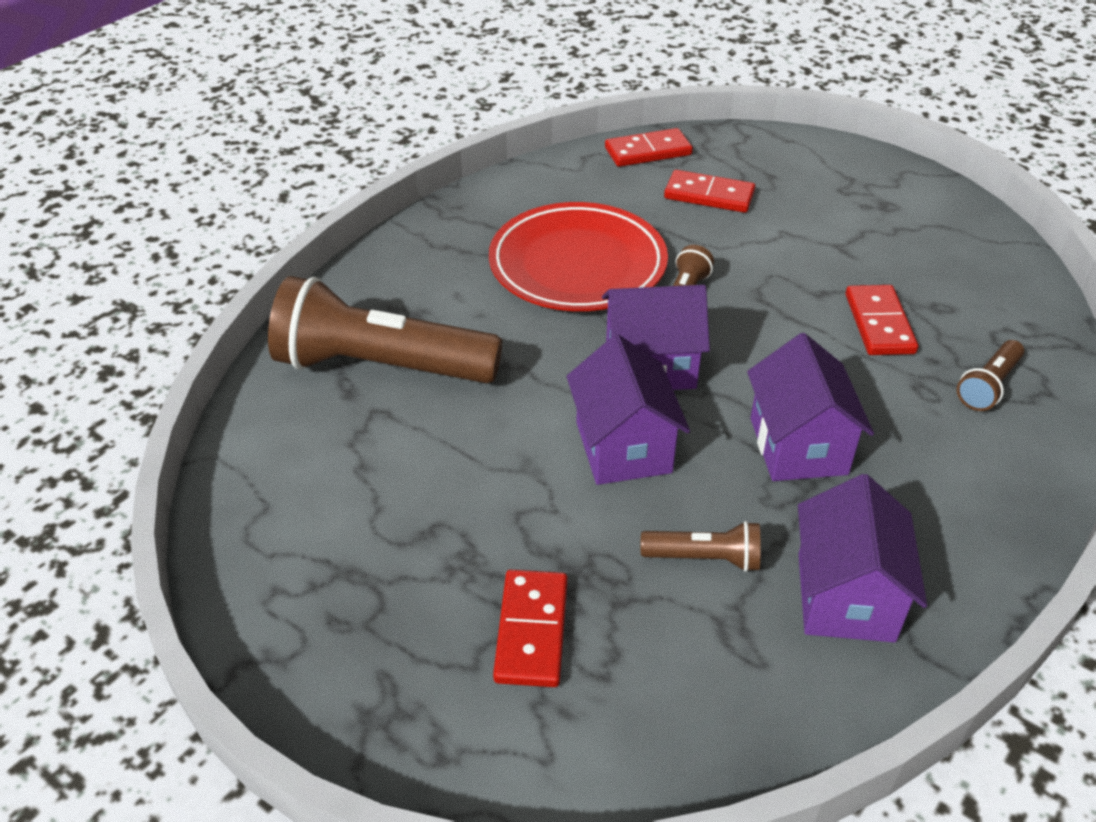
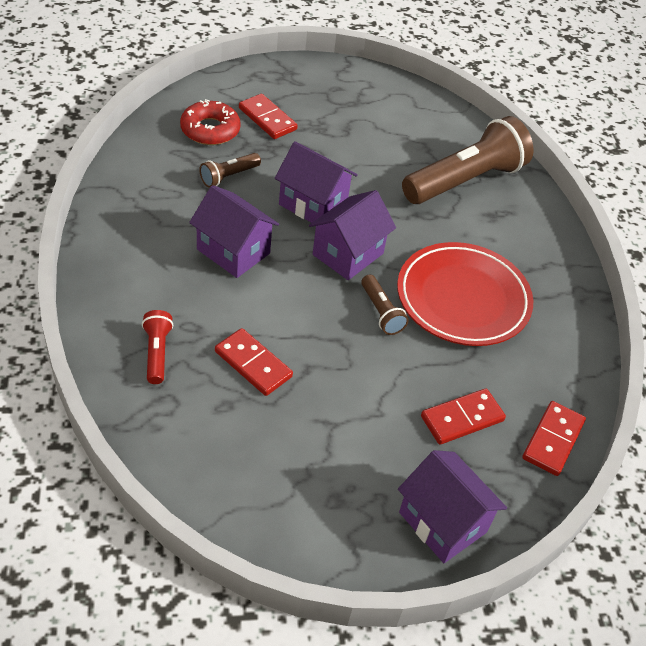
camera: 130 degrees right, 5 degrees up
(654, 669) = (210, 130): none -> red donut
(845, 596) = (157, 192): purple house -> purple house (442, 522)
(988, 386) = (157, 353): brown flashlight -> red flashlight

